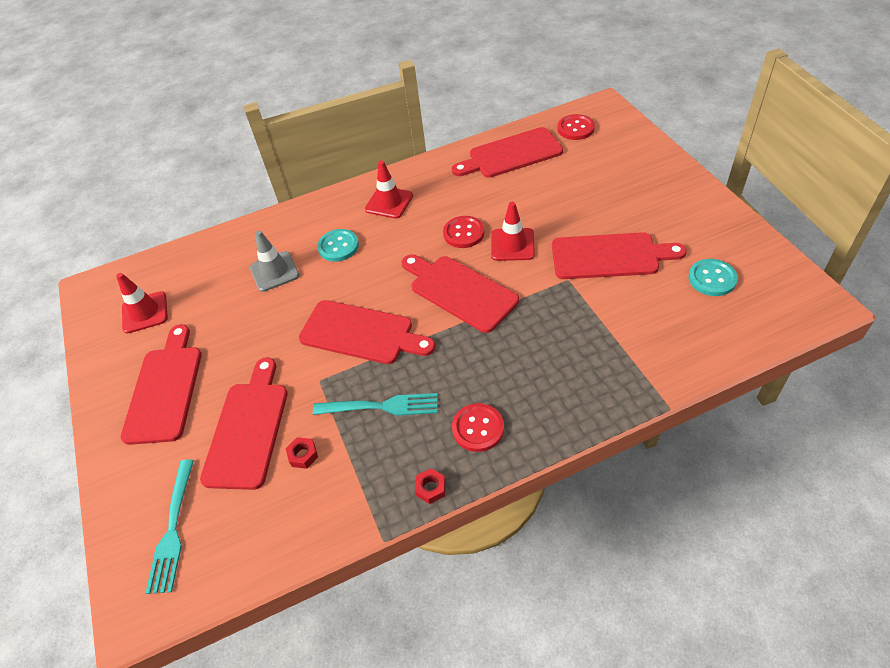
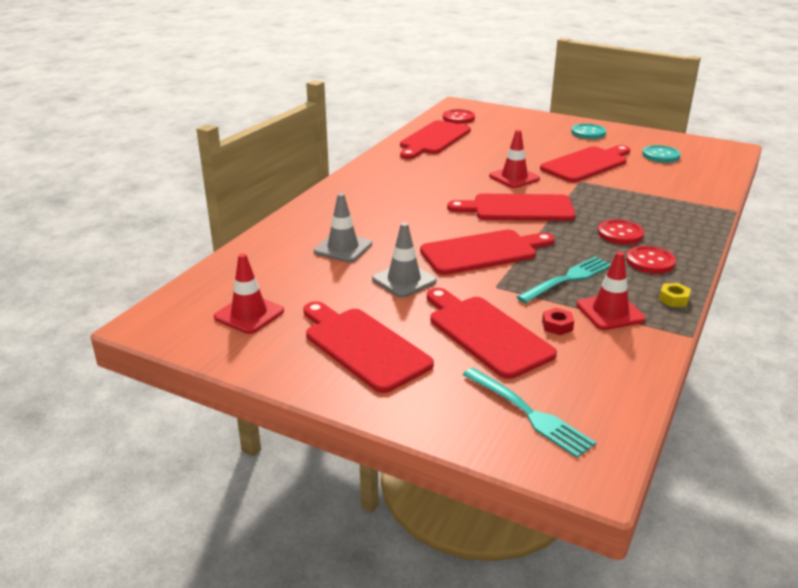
camera: 45 degrees left, 20 degrees down
(268, 334) = (404, 280): none -> grey traffic cone
(338, 246) = (377, 218): turquoise button -> turquoise button (588, 133)
(389, 202) = (378, 185): red traffic cone -> red traffic cone (610, 312)
(431, 488) = (673, 299): red nut -> yellow nut
(463, 233) = (468, 182): red button -> red button (620, 234)

